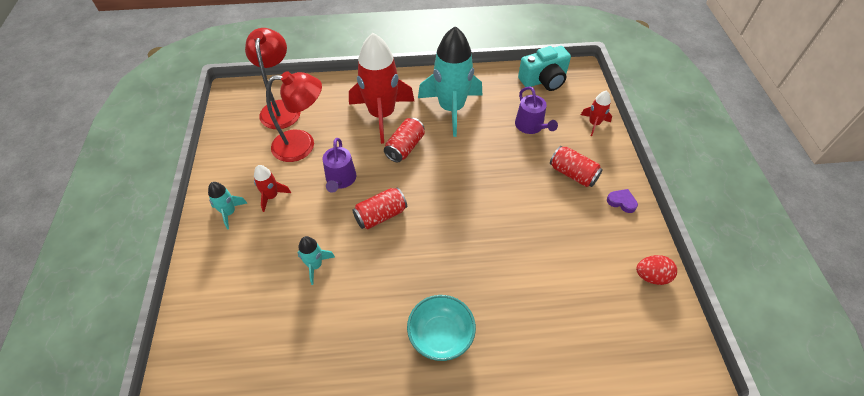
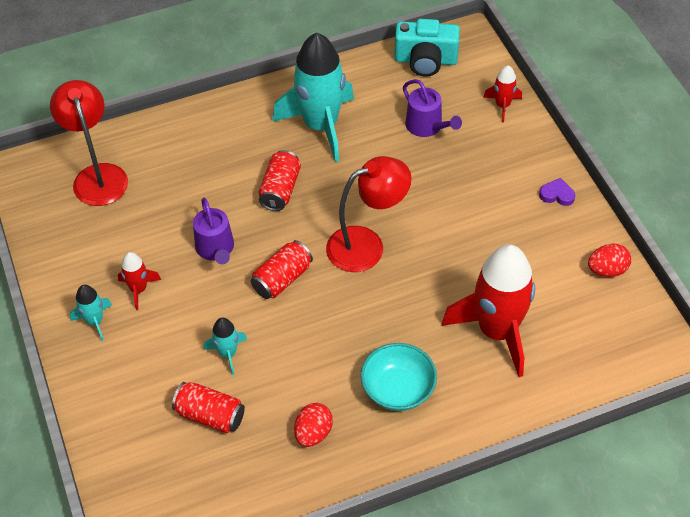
camera: 15 degrees left, 0 degrees up
(302, 145) = (149, 217): red lamp -> red lamp (367, 245)
(356, 355) = (313, 433): none -> red egg
(382, 115) = (234, 154): red rocket -> red rocket (497, 331)
(544, 80) = (425, 60): turquoise camera -> turquoise camera turned 45 degrees clockwise
(573, 174) = (493, 175): red can -> red can (210, 415)

